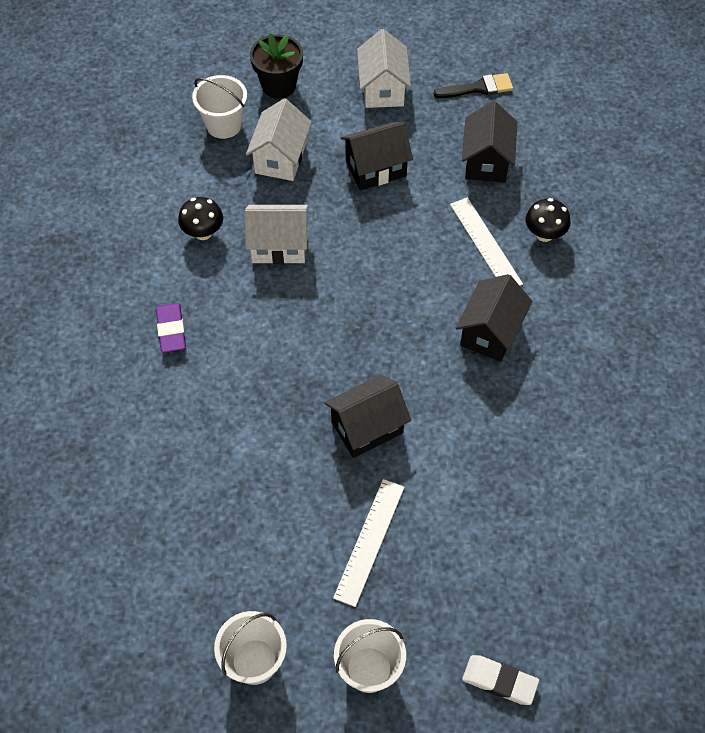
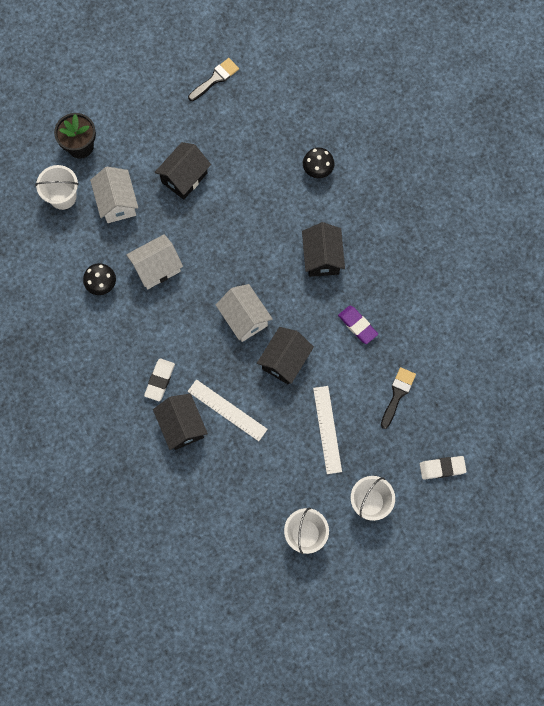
camera: 30 degrees left, 15 degrees up
(171, 330) = (126, 363): purple eraser -> purple eraser (357, 325)
(196, 370) = (159, 380): none -> white eraser
(383, 89) = (152, 112): white house -> white house (244, 318)
(485, 244) = (285, 196): white ruler -> white ruler (227, 410)
(486, 161) = (252, 134): black house -> black house (182, 426)
(492, 548) = (397, 394): none -> black brush

